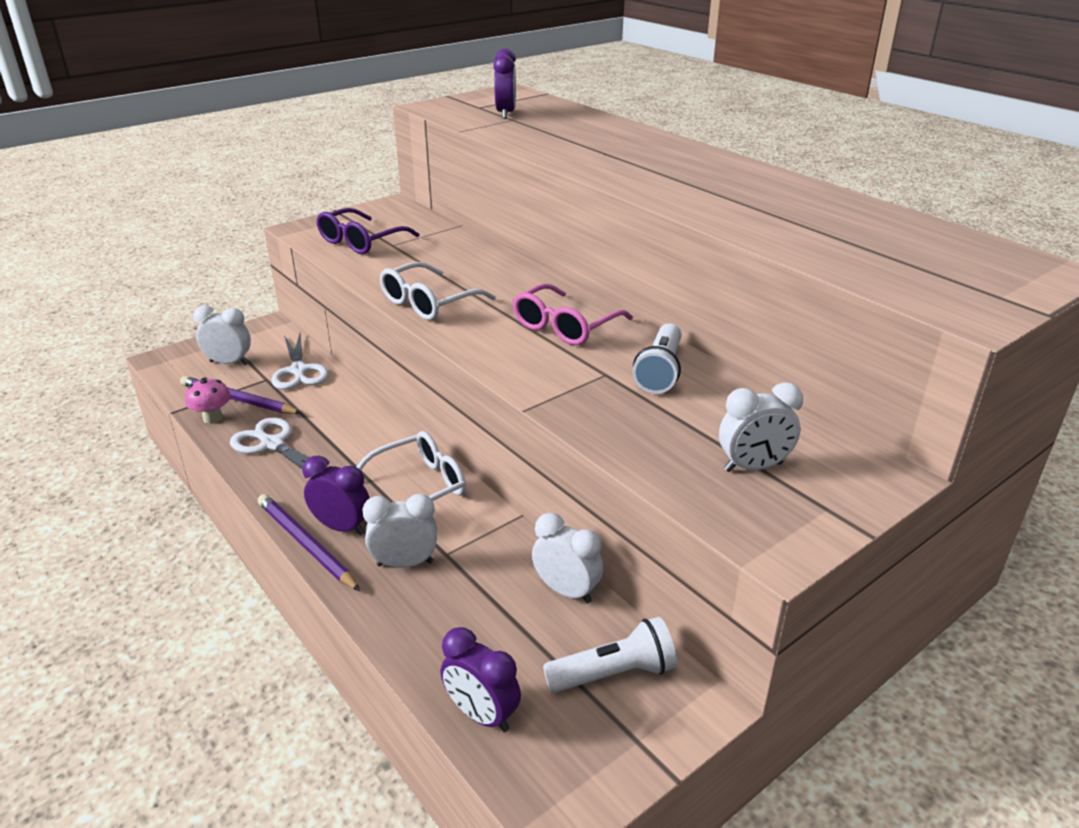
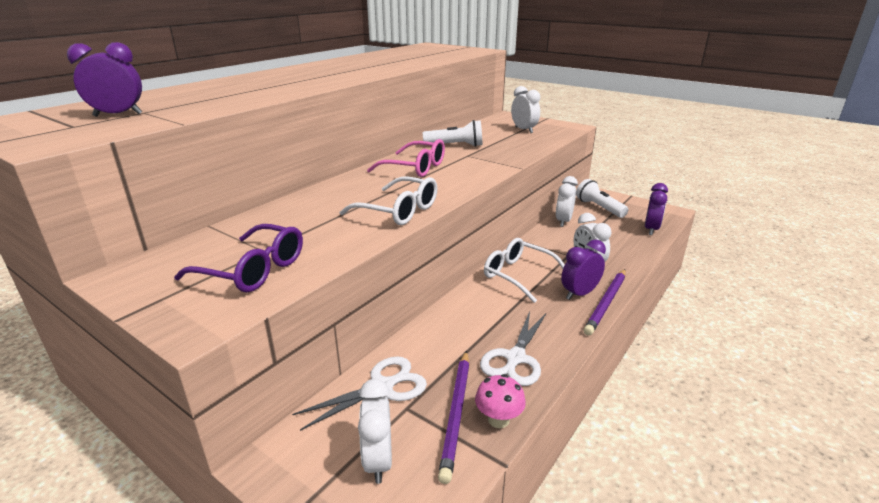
camera: 105 degrees left, 5 degrees down
(342, 527) = (579, 294): purple clock -> purple clock turned 45 degrees clockwise

